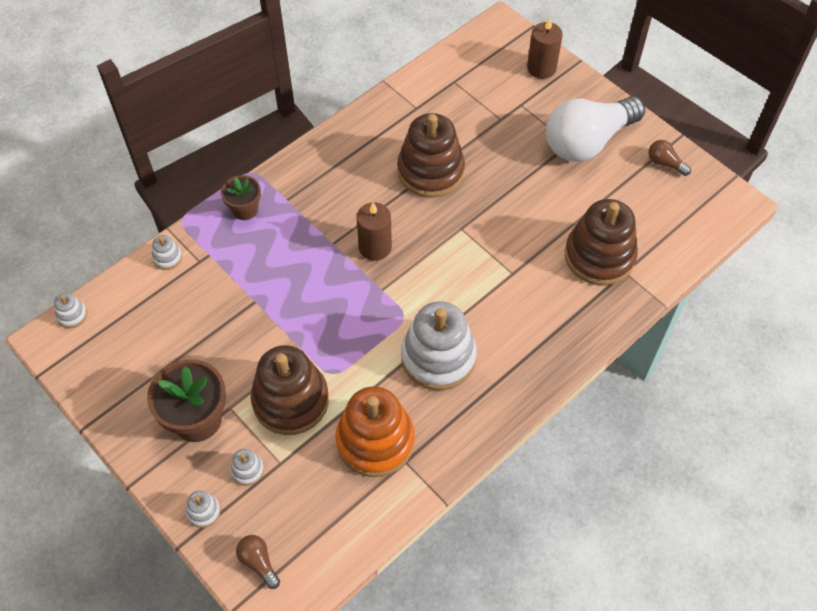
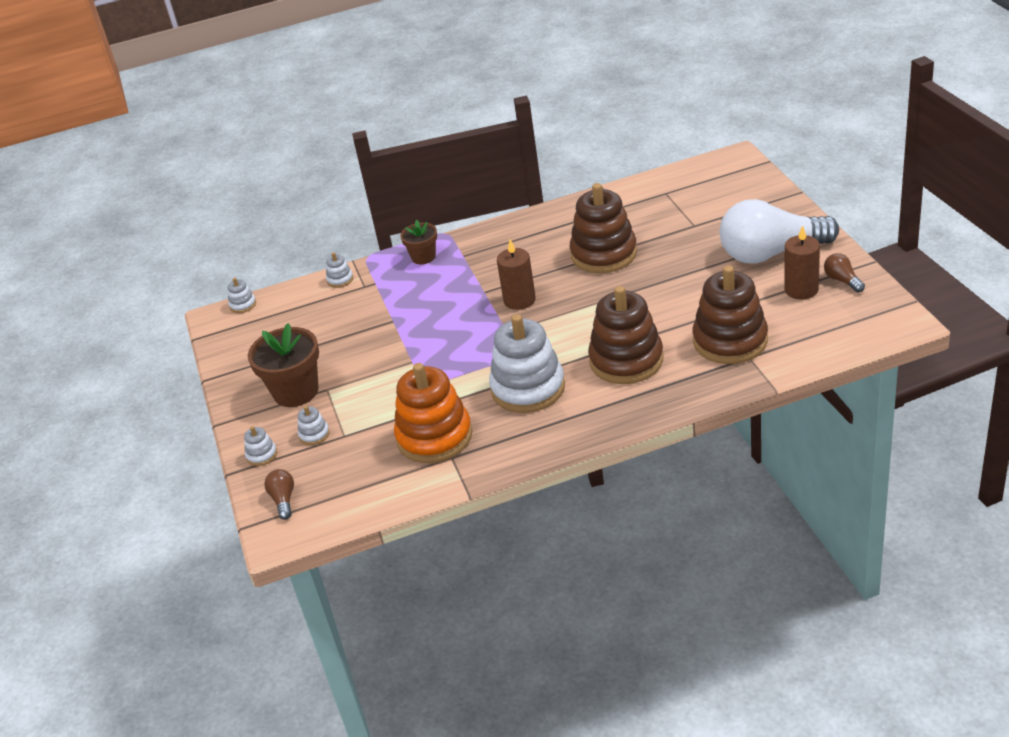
camera: 30 degrees right, 20 degrees down
(291, 400) = (380, 394): brown stacking toy -> brown stacking toy (626, 360)
(541, 68) = (757, 193): brown candle -> brown candle (801, 289)

